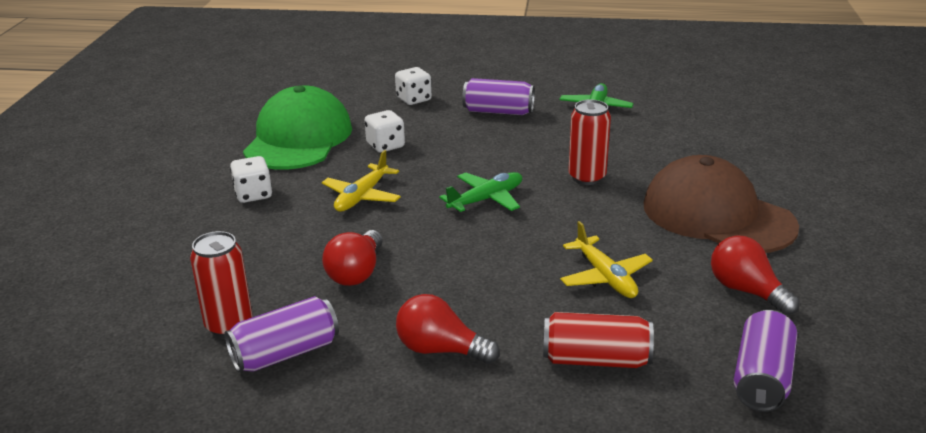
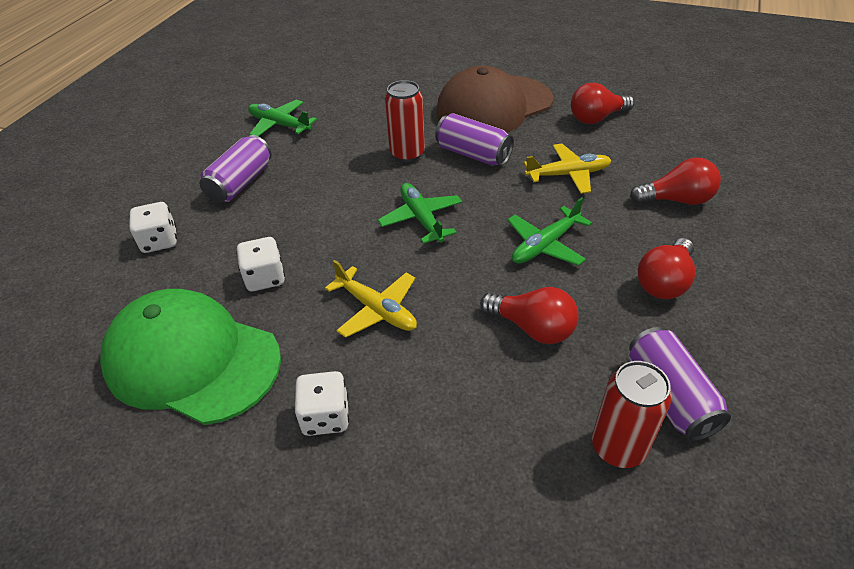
camera: 75 degrees left, 15 degrees up
(473, 271) = (545, 245): none -> green plane
(595, 359) = (676, 200): red can -> red light bulb
(762, 378) = (695, 136): purple can -> purple can (473, 154)

